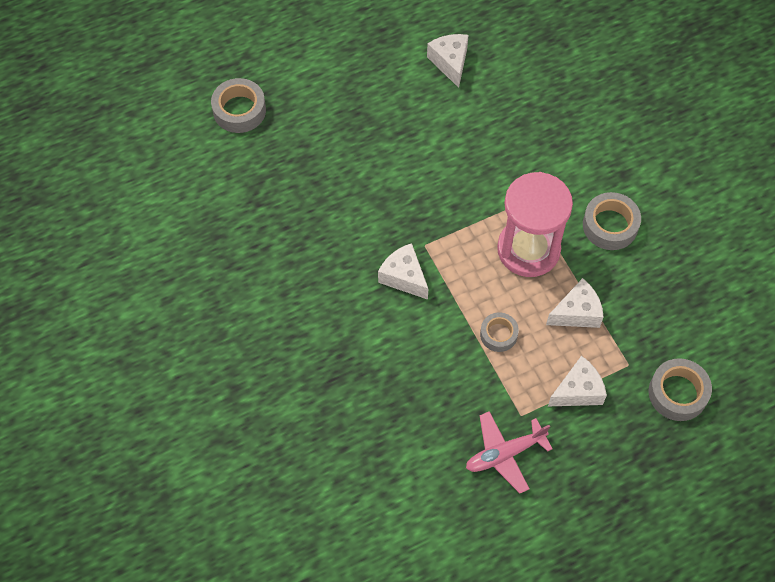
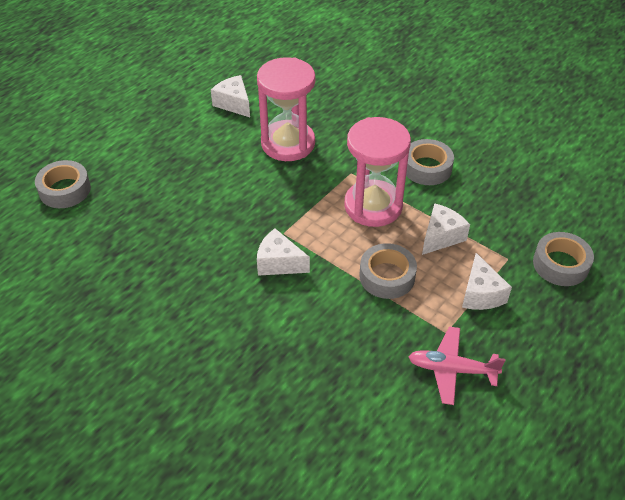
camera: 25 degrees left, 15 degrees down
(481, 137) = (288, 143): none -> pink hourglass
(498, 334) = (387, 276): grey tape -> grey tape, size x1.54
(505, 454) = (451, 369): pink plane -> pink plane turned 60 degrees clockwise
(578, 391) = (480, 294): white cheese -> white cheese turned 135 degrees clockwise

